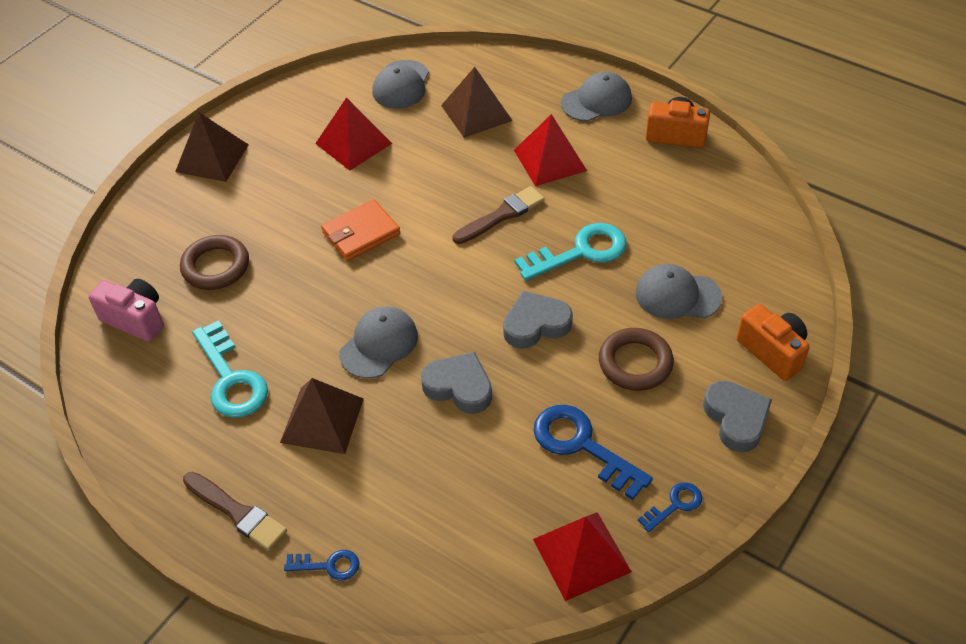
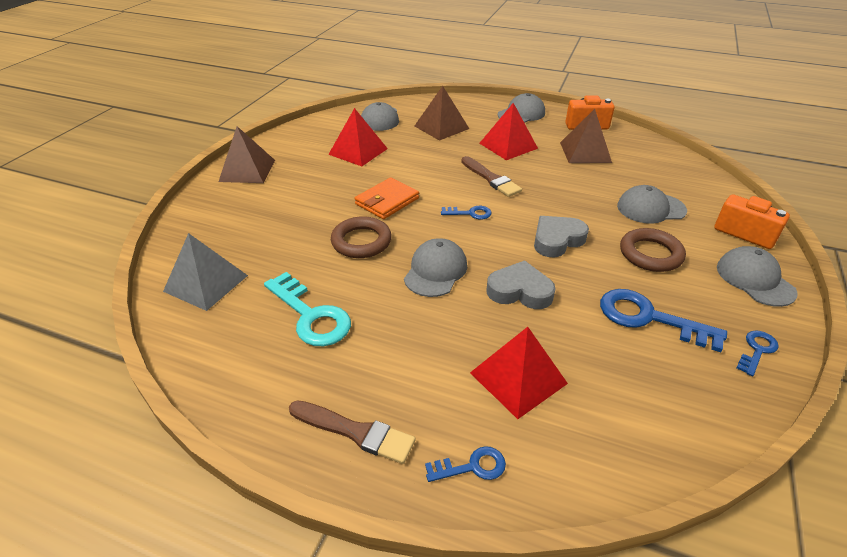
camera: 15 degrees left, 10 degrees down
(135, 319) = (206, 283): pink camera -> grey pyramid
(216, 266) = (271, 236): brown ring -> brown ring (361, 241)
(322, 420) = (409, 335): brown pyramid -> brown pyramid (585, 152)
(451, 268) = (470, 213): none -> blue key
(501, 215) = (491, 178): brown brush -> brown brush turned 105 degrees clockwise
(580, 252) = (562, 192): turquoise key -> none
(581, 555) = (709, 408): red pyramid -> red pyramid (518, 378)
(736, 419) = (754, 279): grey heart -> grey cap

